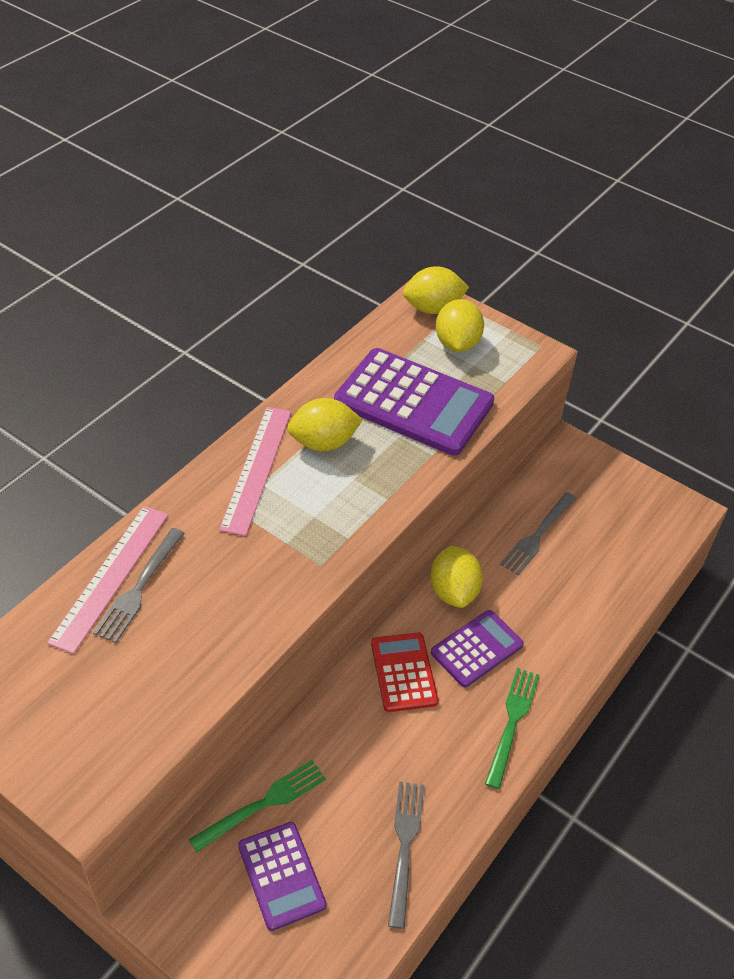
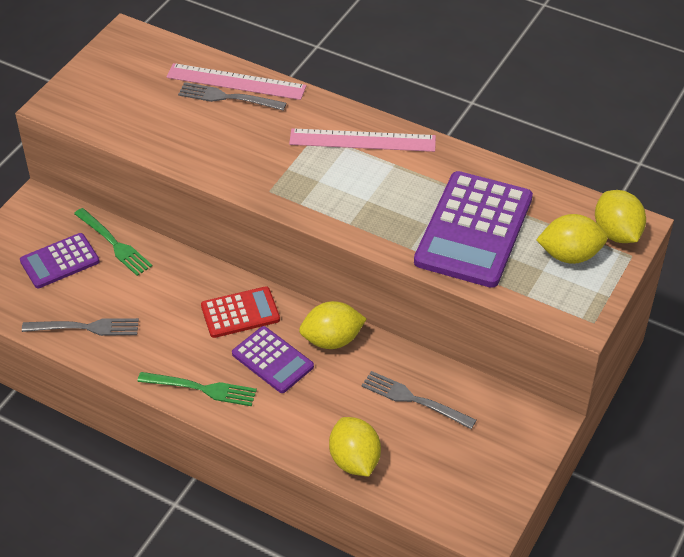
camera: 85 degrees right, 0 degrees up
(323, 442) = (404, 176): yellow lemon -> yellow lemon (354, 460)

